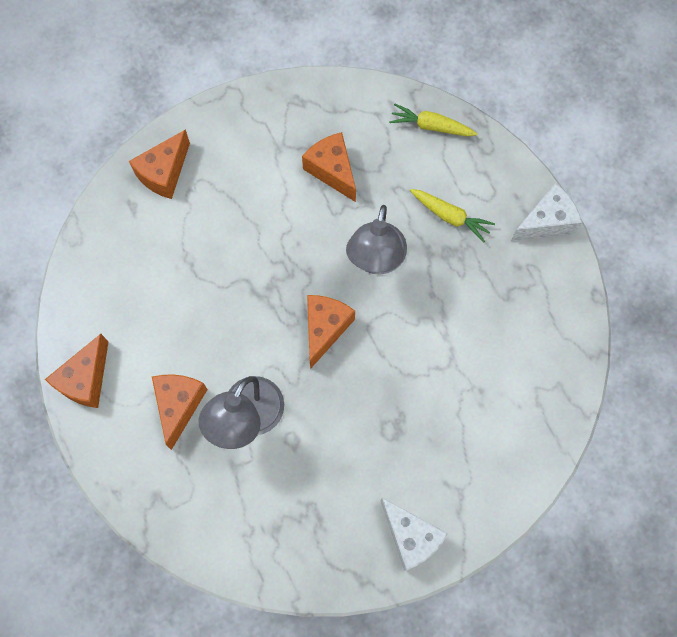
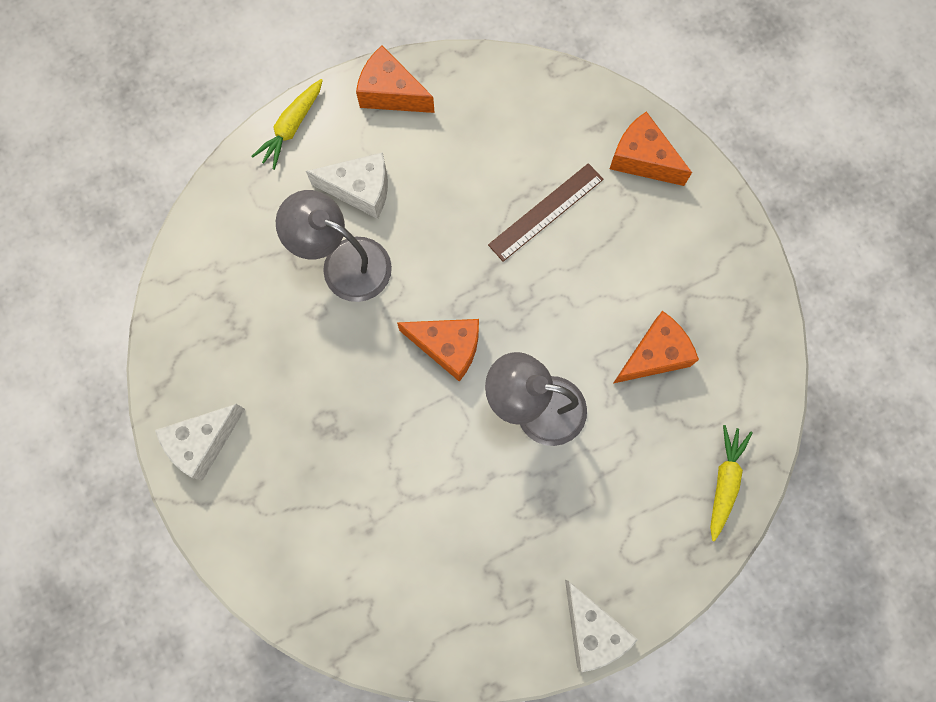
camera: 90 degrees right, 5 degrees up
(179, 405) = (360, 190): orange cheese -> white cheese
(207, 249) = (545, 211): none -> brown ruler
(450, 217) = (596, 502): yellow carrot -> yellow carrot (291, 127)

